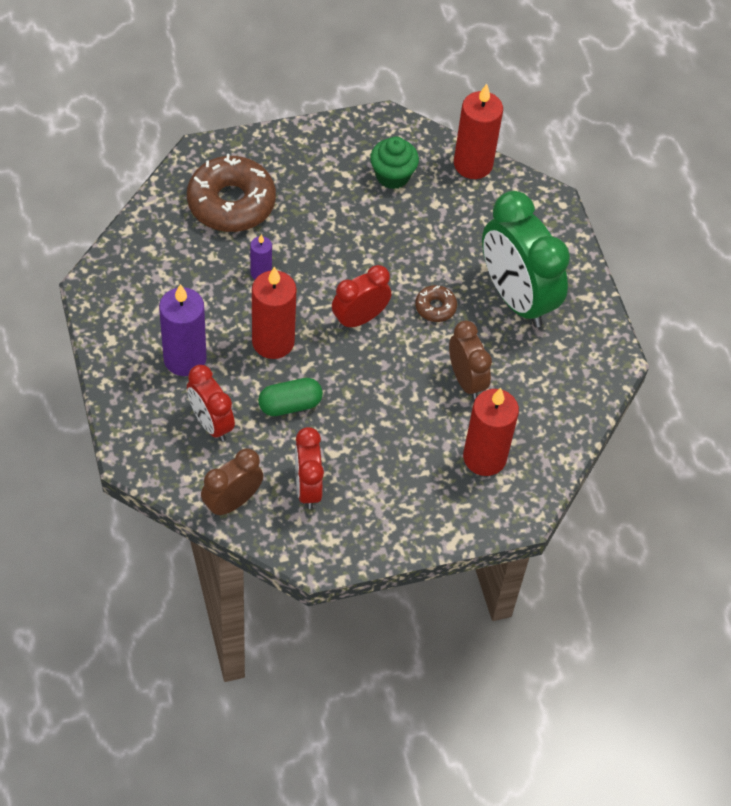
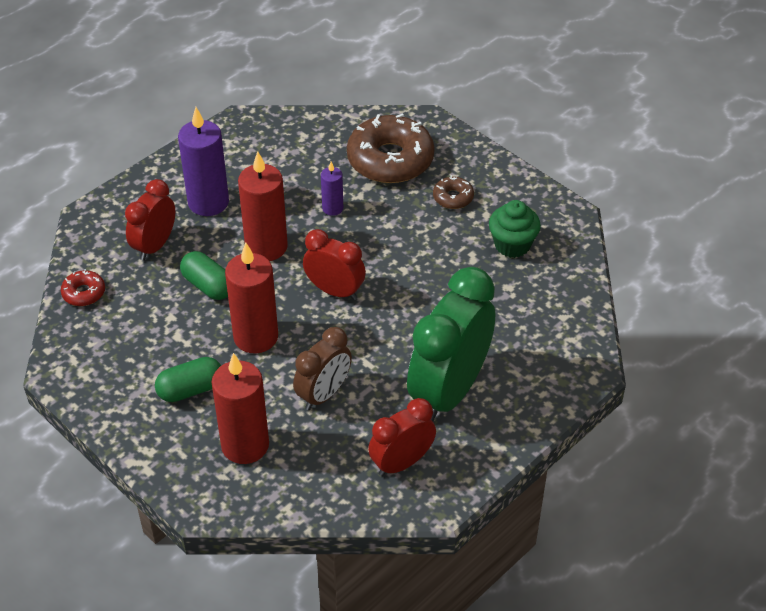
camera: 65 degrees right, 10 degrees down
(232, 502) = (84, 293): brown clock -> red donut
(307, 487) = (129, 334): red clock -> red clock (401, 462)
(401, 469) = (190, 389): none -> green capsule
(435, 307) = (389, 337): brown donut -> brown donut (453, 197)
(473, 164) = (578, 293): red candle -> red candle (256, 337)

